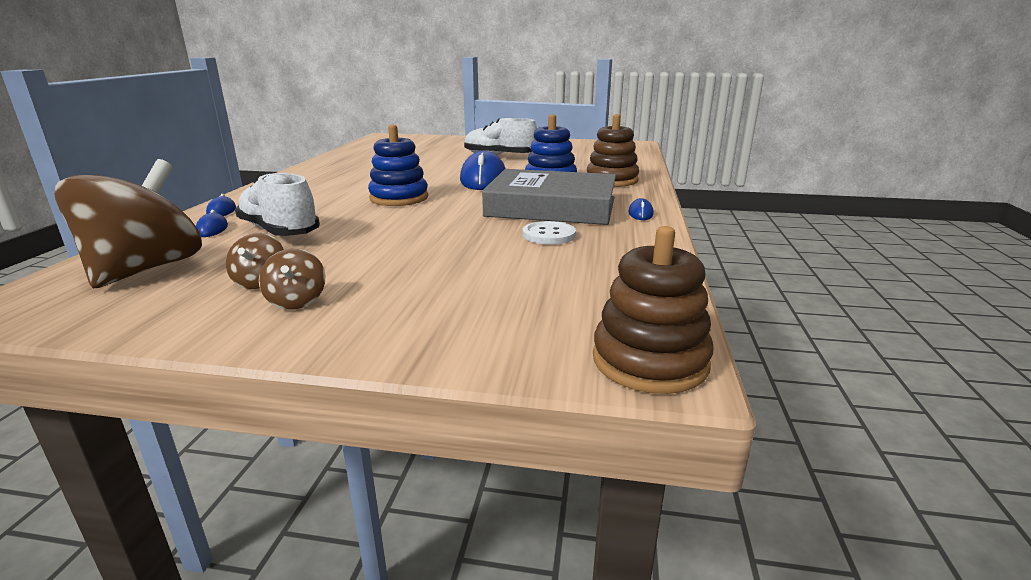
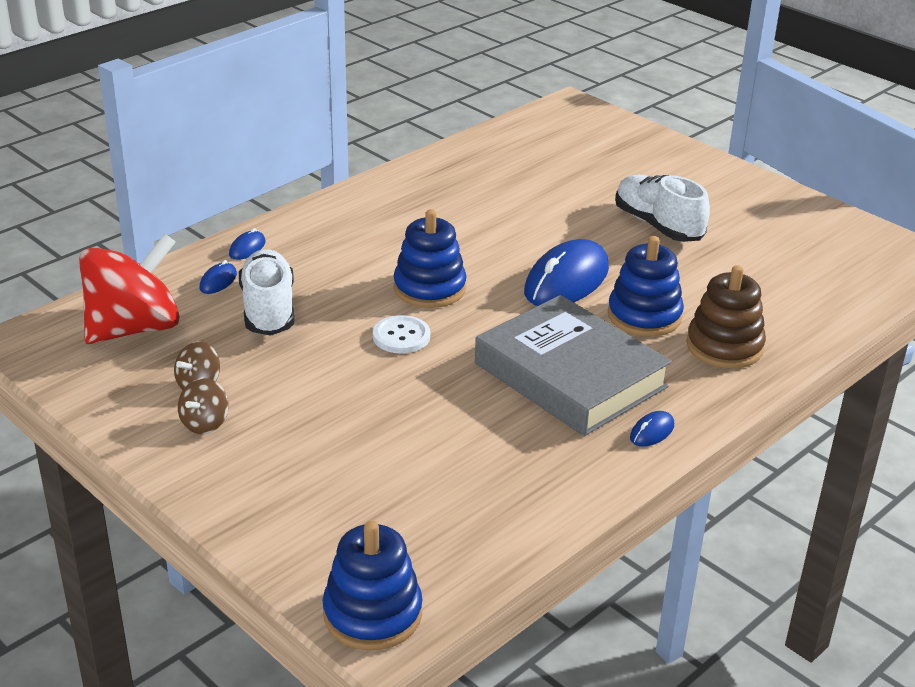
camera: 35 degrees right, 10 degrees up
(146, 269) = (134, 328): brown spinning top -> red spinning top
(549, 235) = (500, 426): white button -> white button (401, 336)
(650, 361) = (372, 614): brown stacking toy -> blue stacking toy

